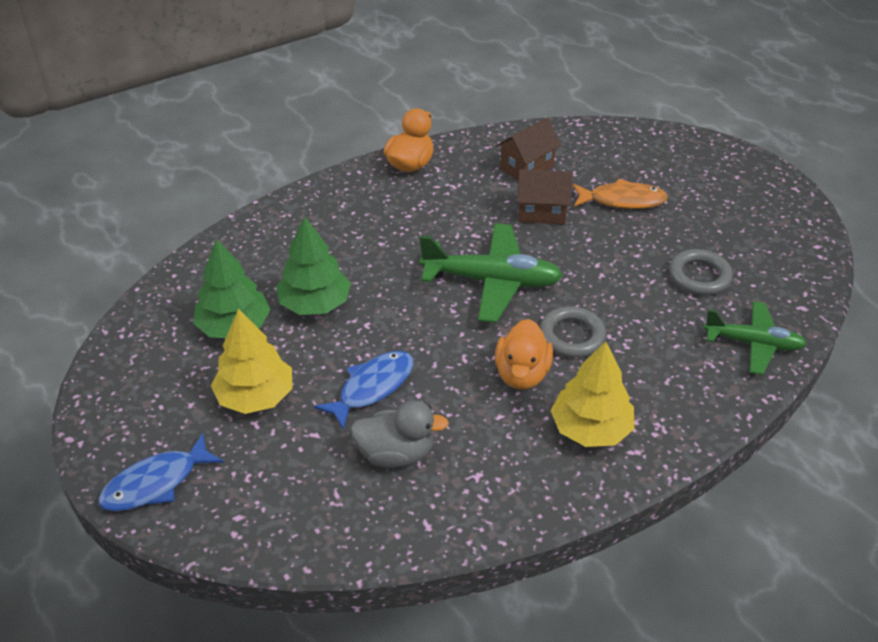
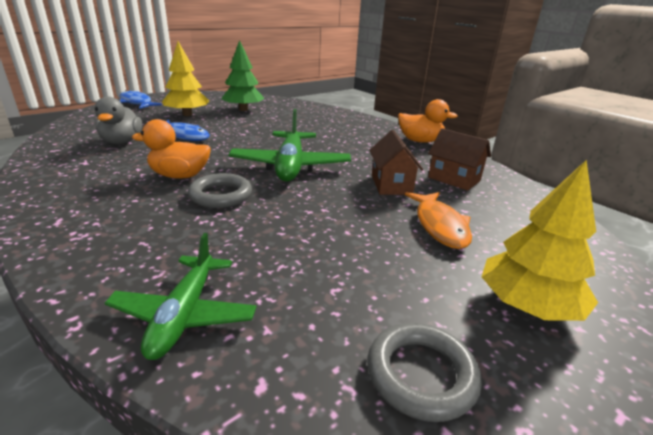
camera: 80 degrees right, 15 degrees down
(315, 304) = (262, 122): green tree -> none
(591, 429) = (101, 201): yellow tree -> yellow tree (527, 306)
(699, 276) = (319, 274): grey ring -> grey ring (421, 374)

